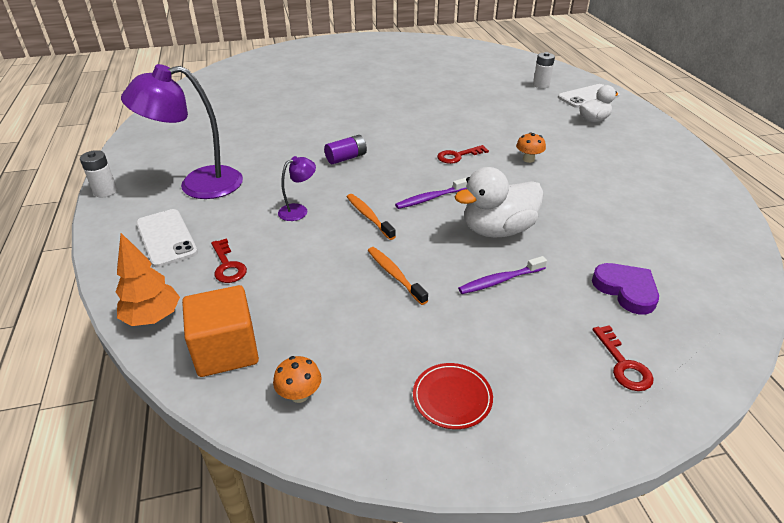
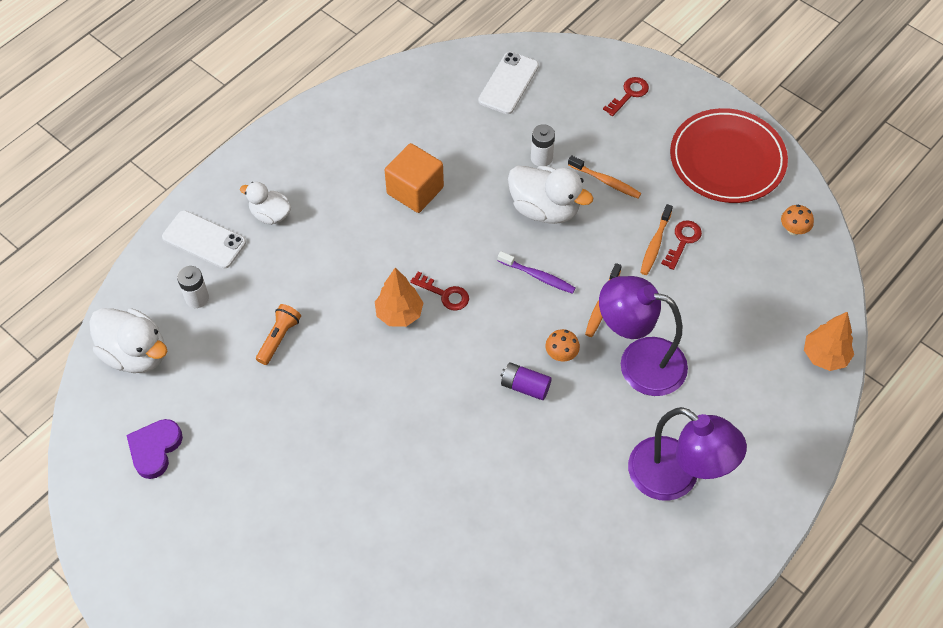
camera: 125 degrees left, 20 degrees up
(105, 191) = (755, 551): white battery -> white battery (541, 158)
(166, 238) = (757, 430): white phone -> white phone (508, 83)
(226, 350) = (804, 290): orange cube -> orange cube (415, 190)
(227, 266) = (742, 356): red key -> red key (683, 241)
(298, 210) = (638, 362): purple lamp -> purple lamp, size x2.19
(452, 398) = (727, 159): red plate -> red plate, size x2.21
(460, 136) = (399, 314): none -> orange tree
(485, 98) = (279, 338): none -> orange flashlight
(500, 280) = (606, 181): purple toothbrush -> orange toothbrush
(517, 64) = (135, 354): none -> white duck
(528, 159) = (406, 235): orange mushroom -> orange mushroom (561, 354)
(626, 290) = (554, 111): purple heart -> purple heart (155, 449)

